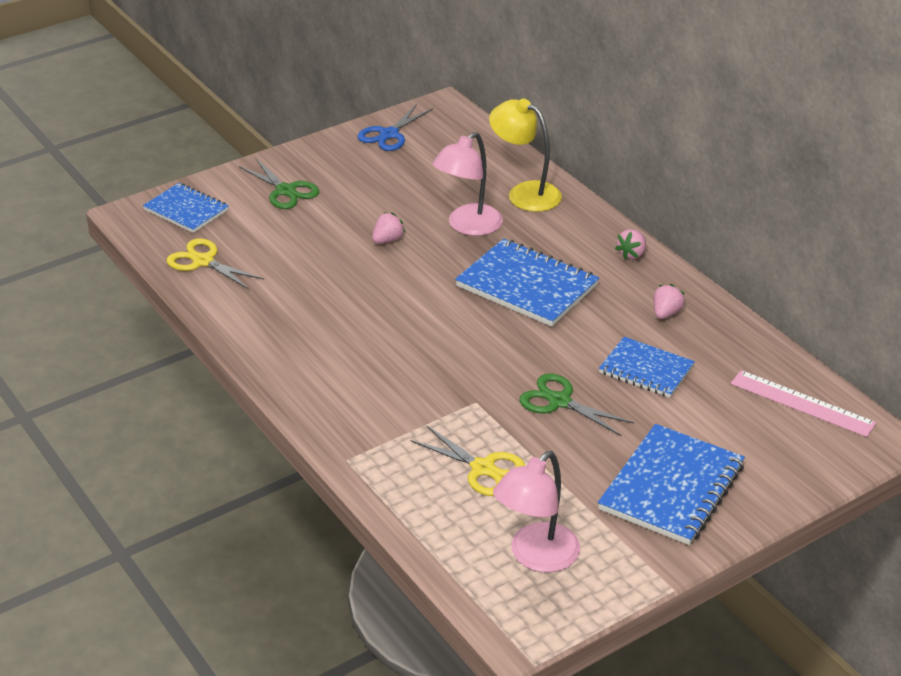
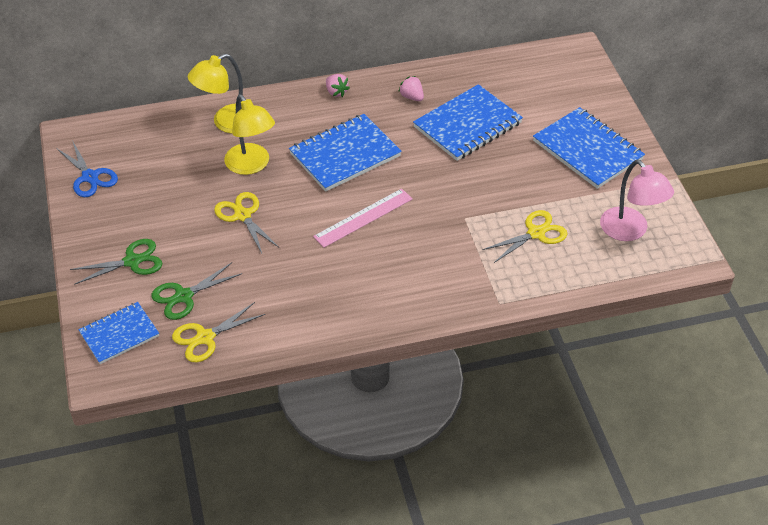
camera: 70 degrees left, 10 degrees up
(387, 240) = (242, 215): pink strawberry -> yellow scissors
(468, 226) = (251, 165): pink lamp -> yellow lamp
(559, 401) = (482, 176): green scissors -> green scissors (183, 296)
(646, 370) = (468, 125): blue notebook -> blue notebook, size x1.57
(802, 403) = (531, 69): pink ruler -> pink ruler (363, 218)

